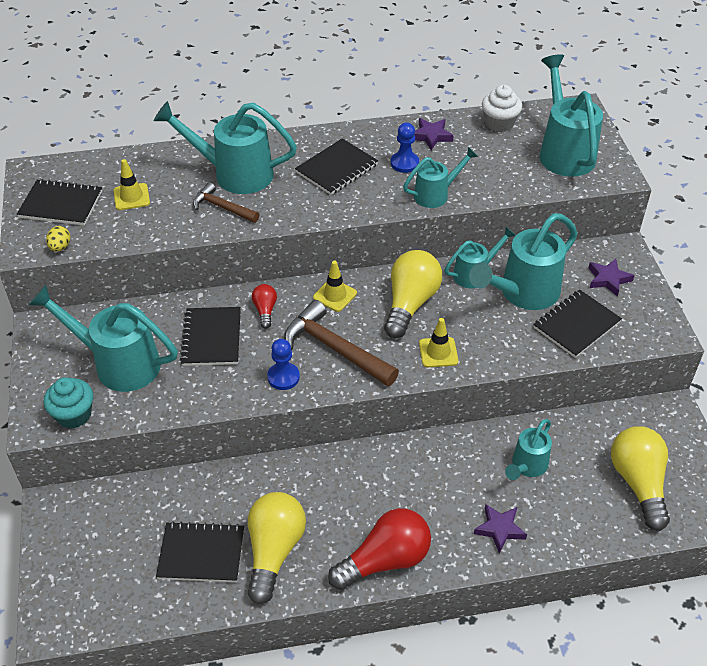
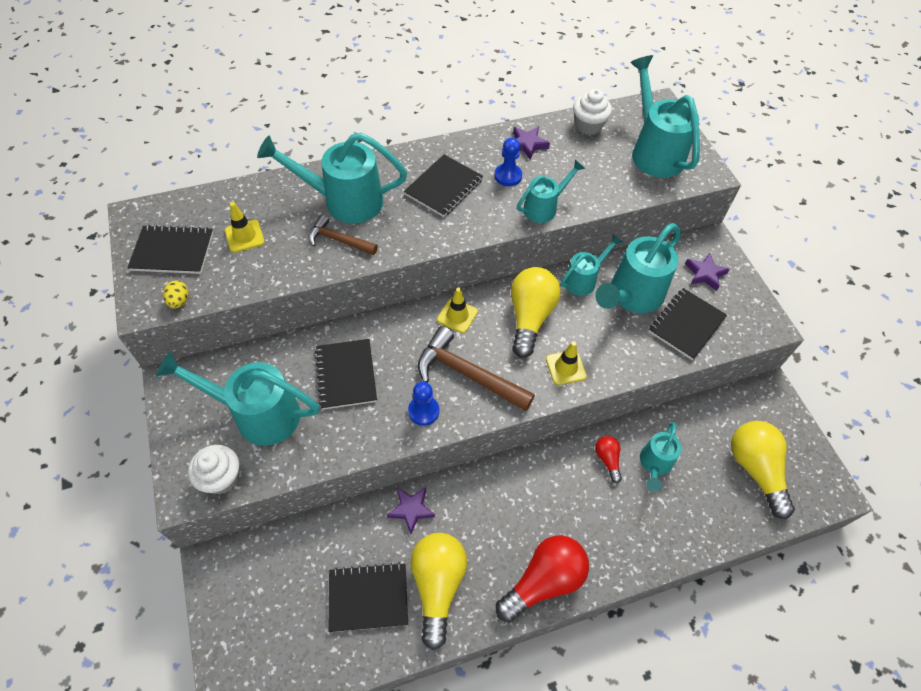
camera: 10 degrees left, 10 degrees up
(74, 415) = (221, 478): turquoise cupcake -> white cupcake
(265, 310) = (393, 339): red light bulb -> red light bulb (607, 459)
(499, 529) = (642, 533): purple star -> purple star (411, 510)

